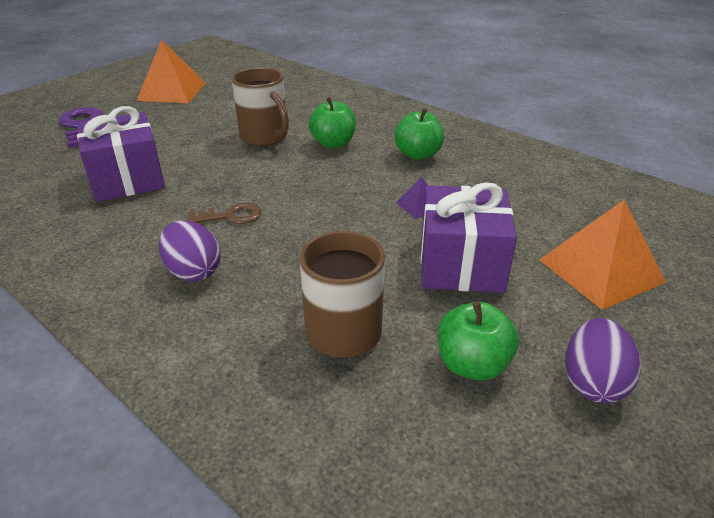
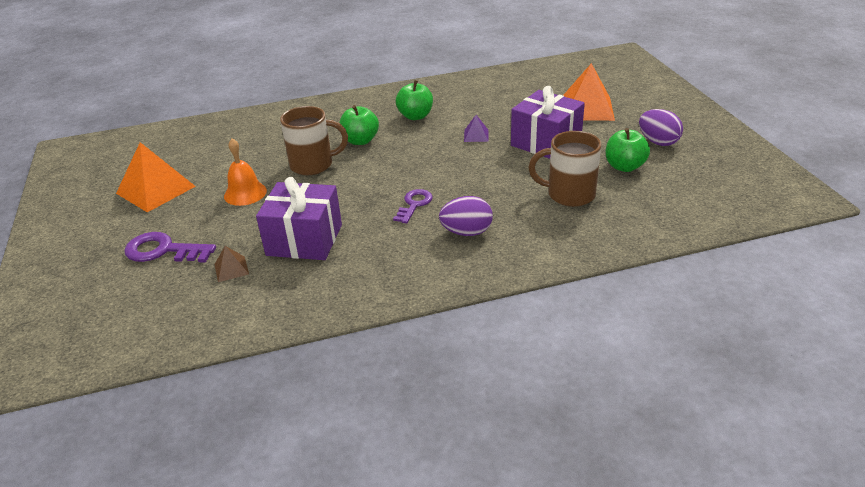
camera: 55 degrees left, 0 degrees up
(64, 162) = (231, 269): none -> brown pyramid
(191, 125) = (245, 193): none -> orange bell
(231, 216) = (414, 204): brown key -> purple key

